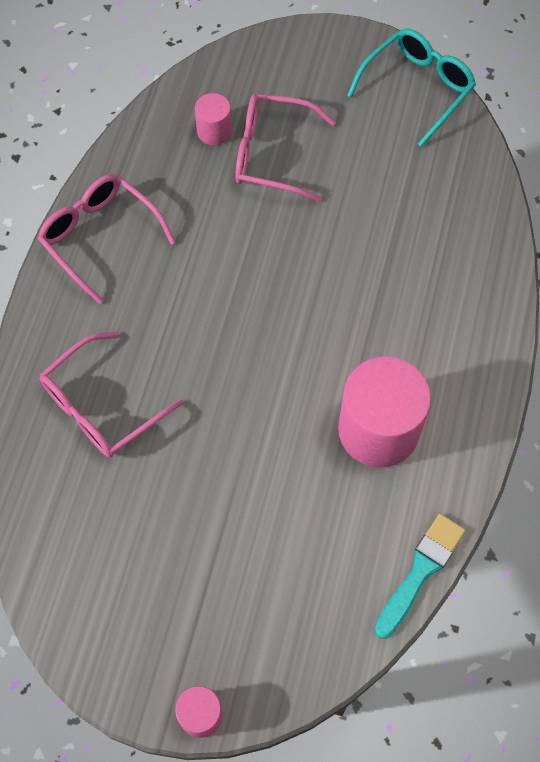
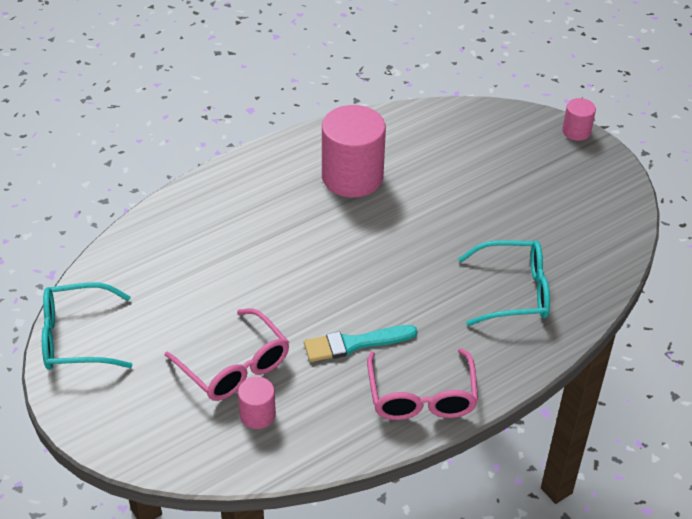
camera: 140 degrees left, 20 degrees down
(101, 406) = (514, 292): pink glasses -> turquoise glasses
(420, 571) = (400, 113): turquoise brush -> turquoise brush (355, 343)

